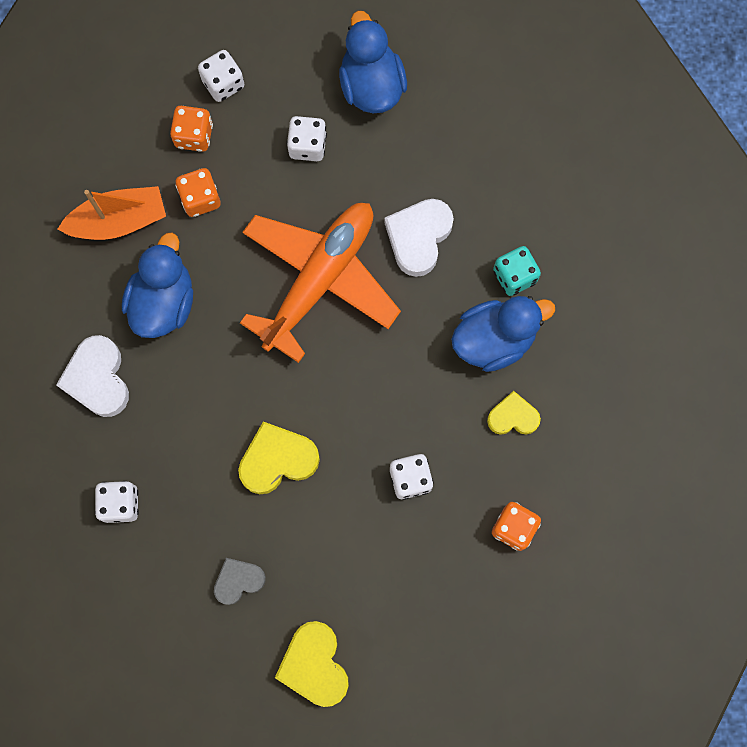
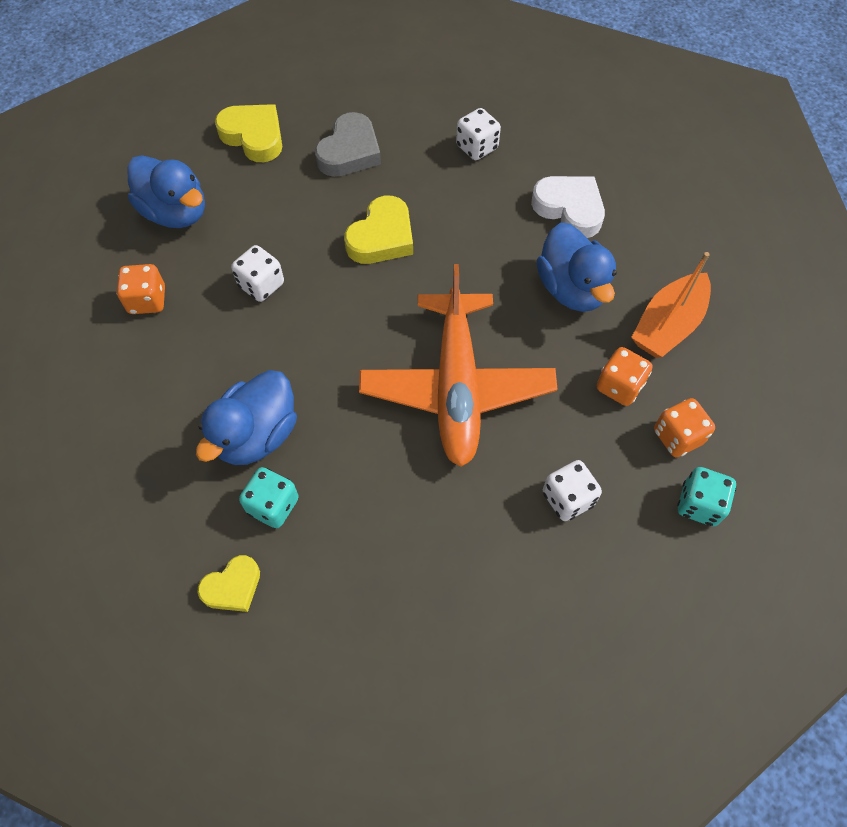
camera: 145 degrees right, 15 degrees down
(223, 83) = (699, 504): white dice -> turquoise dice
(238, 581) = (349, 151): grey heart -> grey heart, size x1.56
(371, 85) = (557, 606): blue duck -> blue duck (176, 212)
(418, 237) = (393, 481): white heart -> none
(513, 417) = (199, 382): yellow heart -> yellow heart (232, 587)

